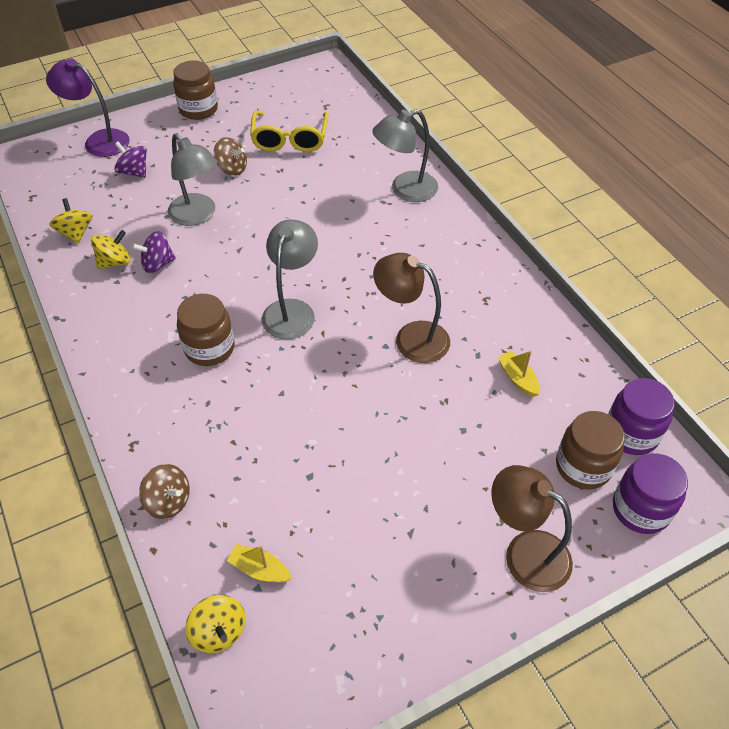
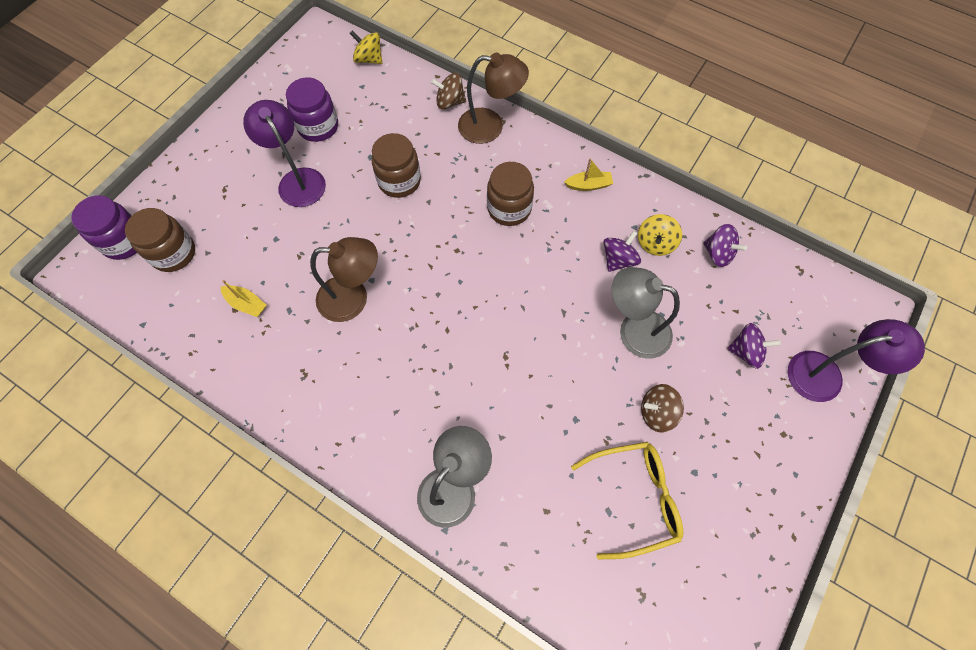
camera: 150 degrees right, 15 degrees up
(76, 233) = (718, 253): yellow spinning top -> purple spinning top
(198, 109) = (779, 491): brown jar -> brown jar (399, 181)
(260, 569) = (366, 94): yellow boat -> yellow boat (588, 185)
(290, 139) = (634, 498): yellow glasses -> yellow glasses turned 105 degrees clockwise
(292, 310) = (470, 274): grey lamp -> none
(408, 488) = (297, 180): none -> purple lamp
(525, 552) = (202, 176): brown lamp -> brown lamp (490, 127)
(631, 433) = (139, 298): purple jar -> purple jar (318, 127)

